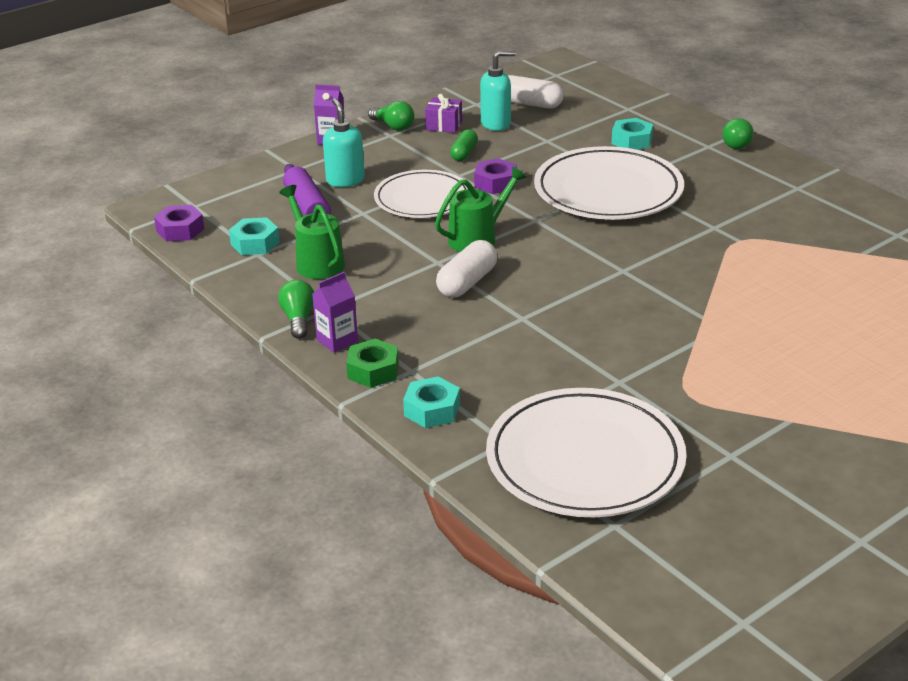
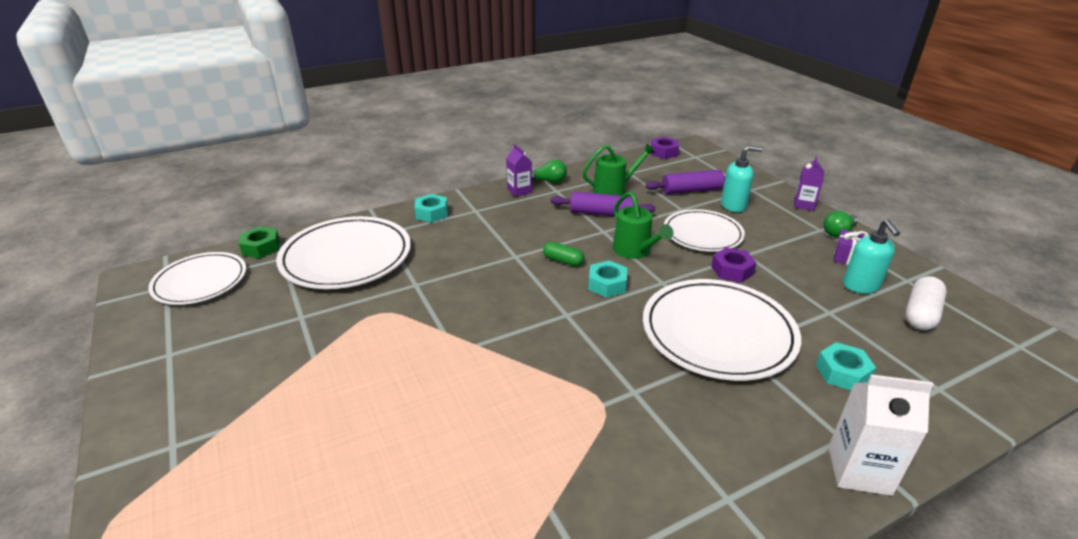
camera: 100 degrees right, 0 degrees up
(255, 243) = (643, 172): turquoise nut -> turquoise nut (607, 284)
(373, 370) = (482, 199): green nut -> green nut (261, 248)
(390, 267) = (601, 213): none -> purple rolling pin
(464, 153) = (790, 261): green capsule -> green capsule (563, 261)
(467, 282) = (571, 239): white capsule -> none
(713, 588) = (200, 281): none -> white plate
(736, 143) = (859, 470): green light bulb -> white carton

